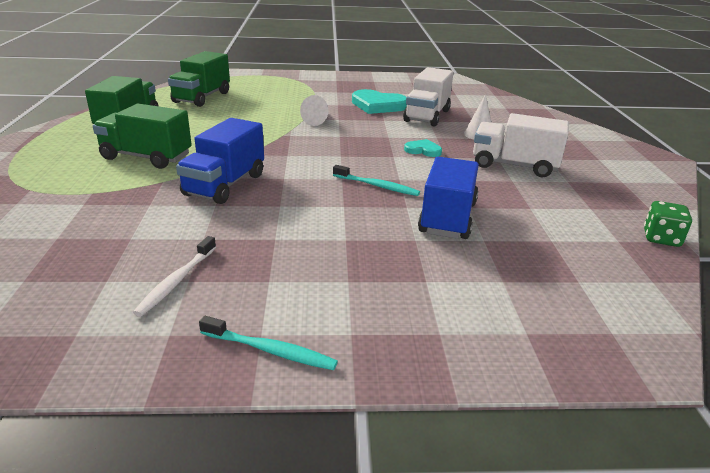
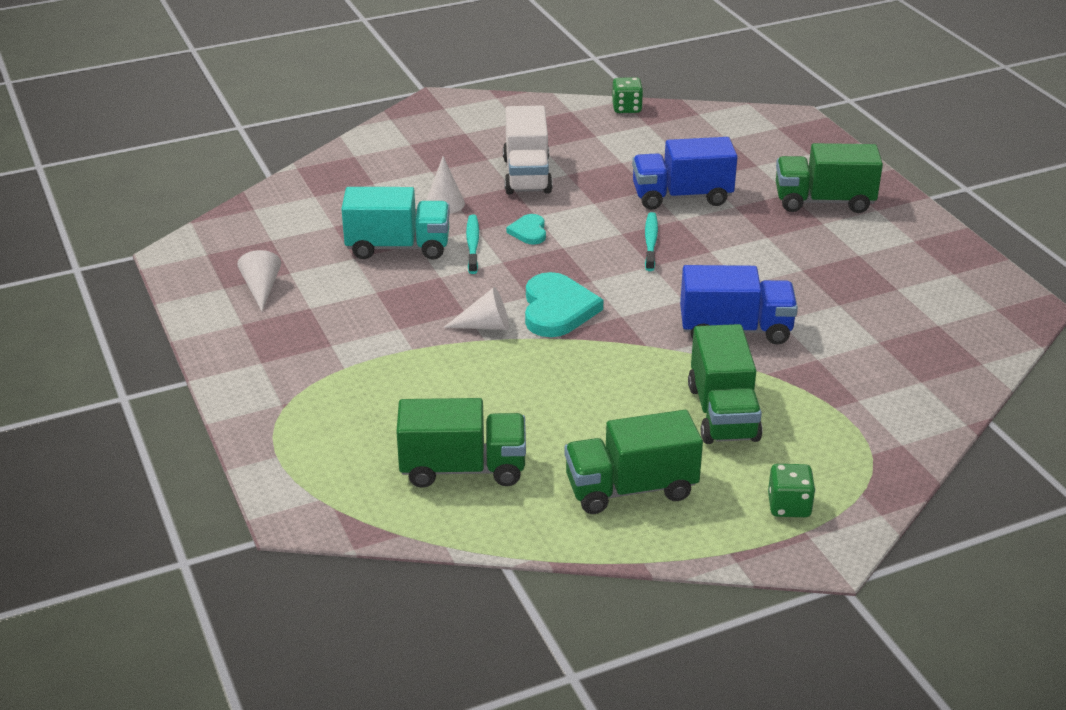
camera: 110 degrees left, 5 degrees up
(42, 152) = (789, 506): none -> green dice
(176, 281) = (904, 293): white toothbrush -> none
(270, 350) = (923, 232): turquoise toothbrush -> turquoise toothbrush (472, 244)
(378, 105) = (378, 293): turquoise heart -> turquoise heart (557, 309)
(393, 298) = (823, 201): none -> green truck
(404, 87) = (261, 288): none -> white cone
(427, 116) = (398, 247): white truck -> turquoise truck

